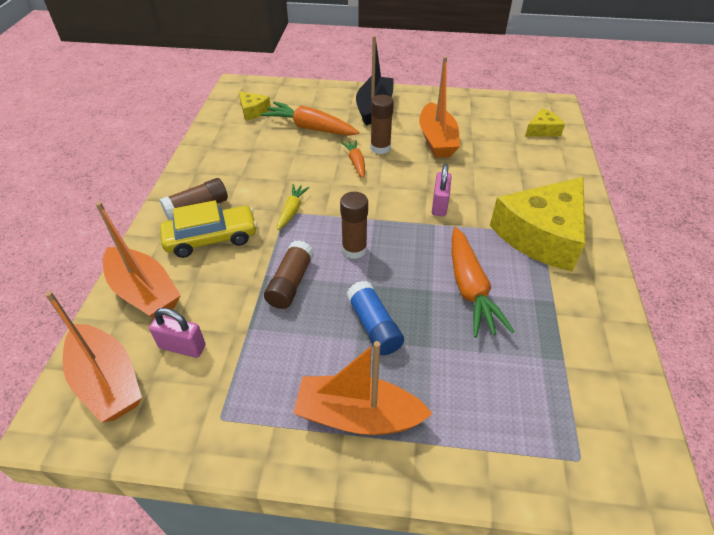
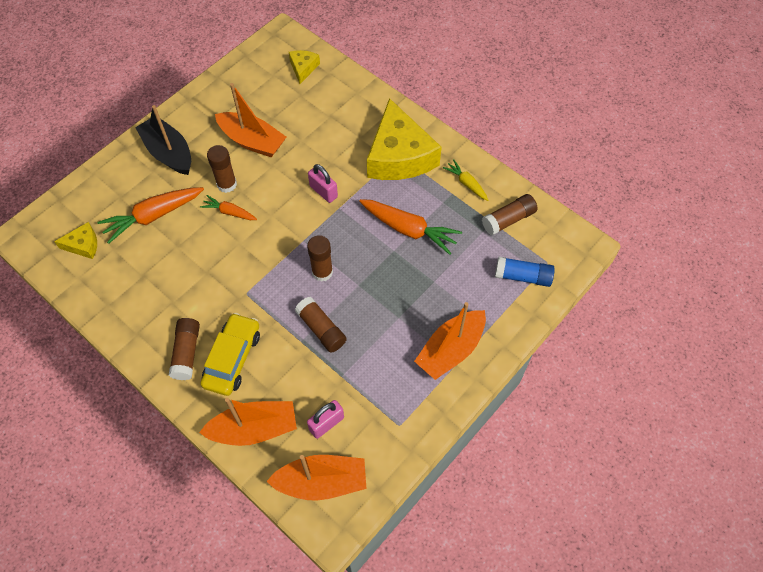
camera: 55 degrees left, 15 degrees up
(292, 211) = (248, 288): yellow carrot -> yellow carrot (466, 183)
(374, 326) = (395, 302): blue glue stick -> blue glue stick (522, 276)
(586, 375) = (508, 220): none -> brown glue stick

